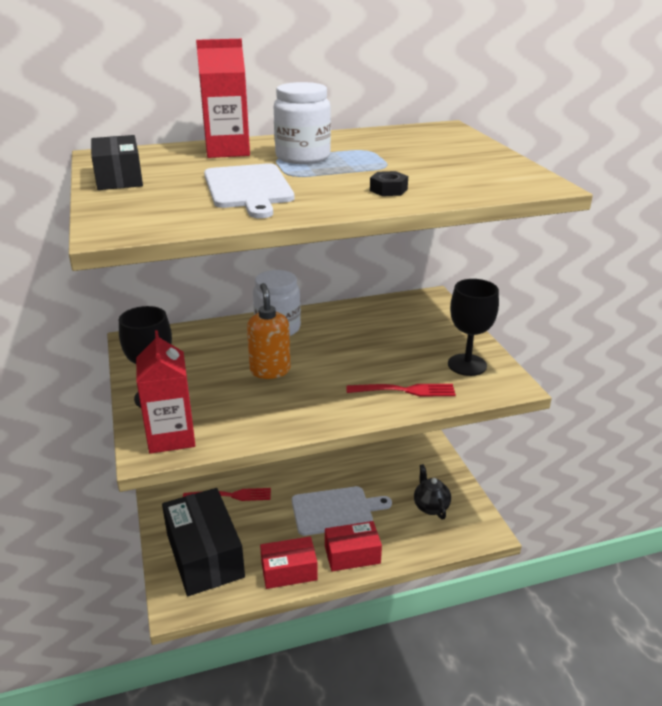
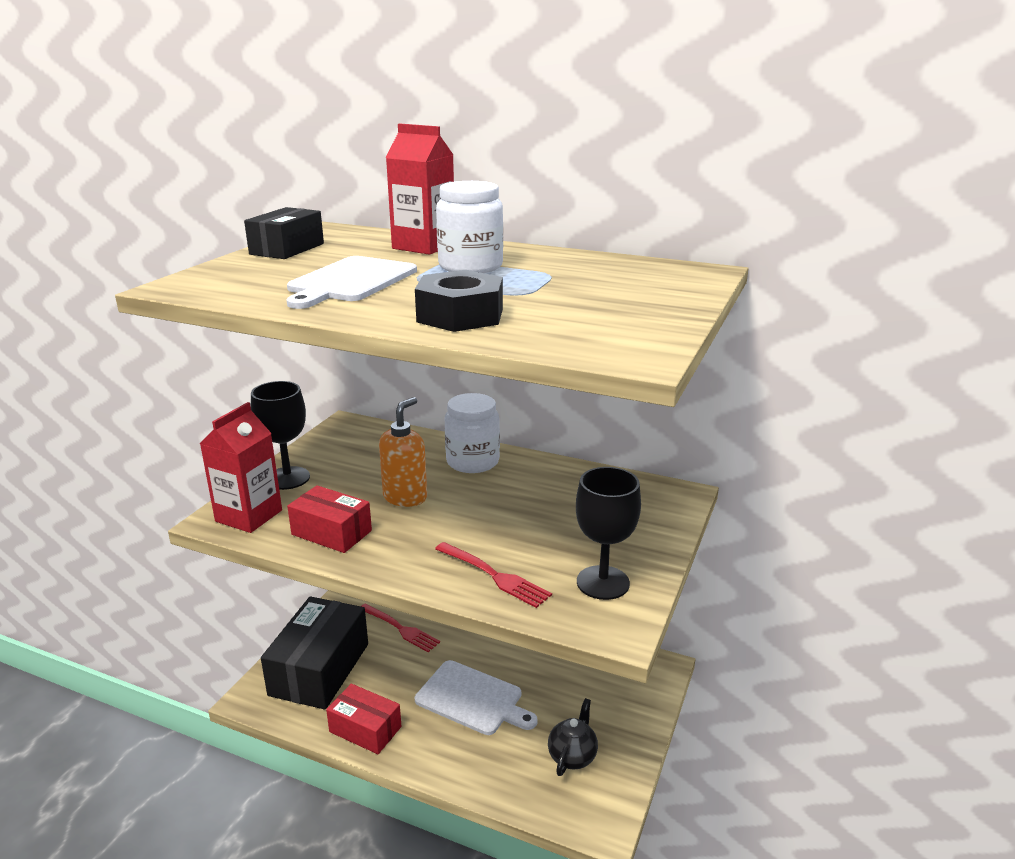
camera: 40 degrees right, 5 degrees down
(352, 555) = (436, 752): red box -> red box (331, 532)
(388, 190) = (460, 315): black nut -> black nut, size x1.97

